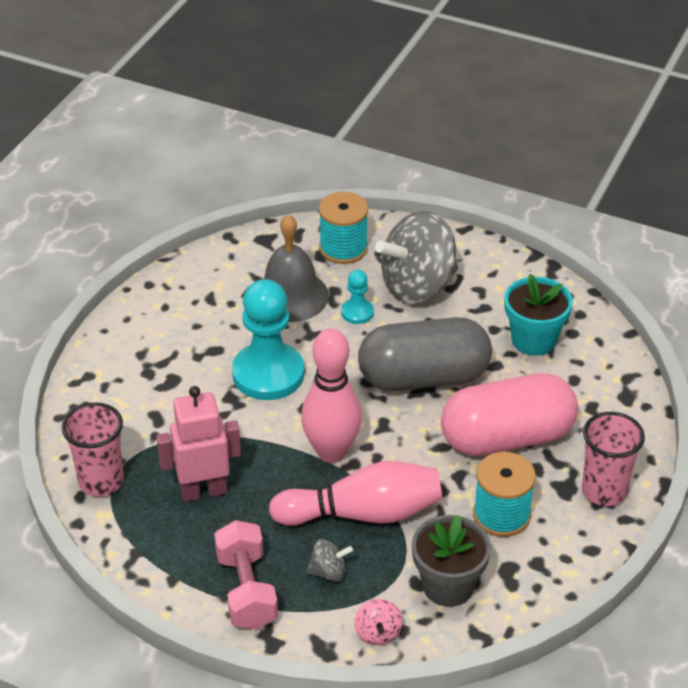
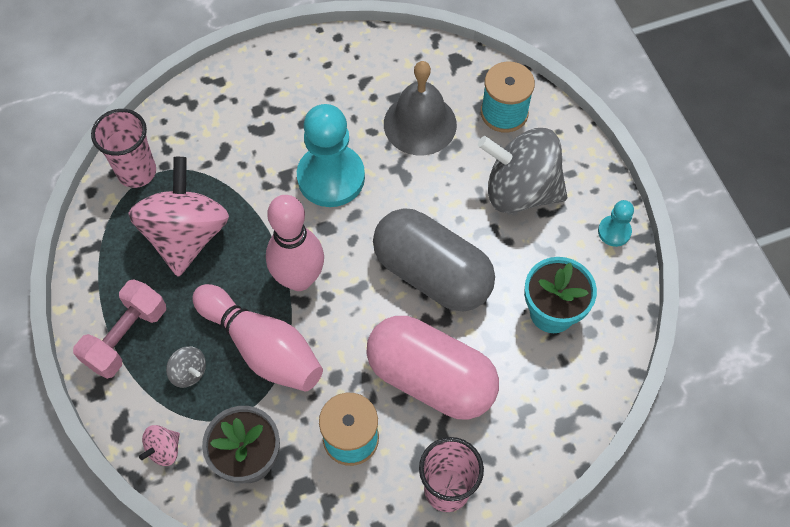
camera: 45 degrees right, 20 degrees up
(203, 491) = (186, 235): pink robot -> pink spinning top
(357, 312) = (450, 177): turquoise pawn -> turquoise pawn (614, 232)

